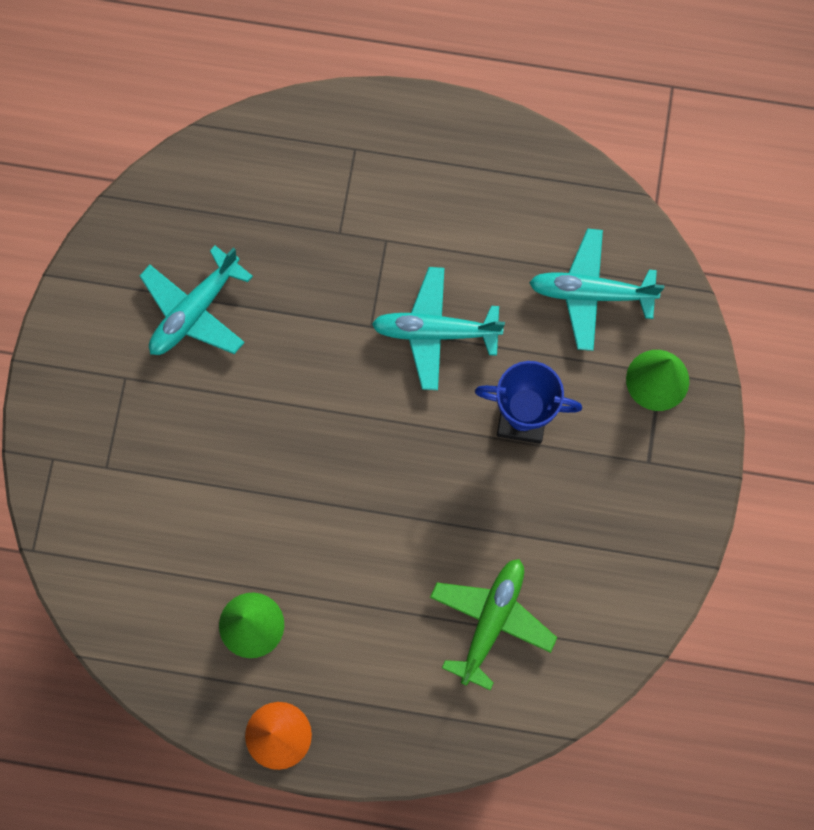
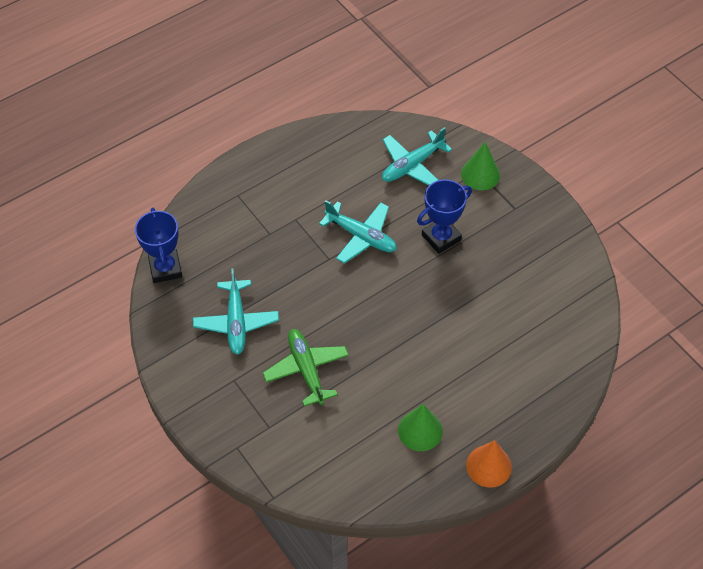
camera: 45 degrees left, 20 degrees down
(187, 173) = (165, 268): none -> blue trophy
(435, 332) = (361, 236): turquoise plane -> turquoise plane turned 105 degrees counterclockwise
(491, 620) = (525, 329): green plane -> green plane (306, 370)

